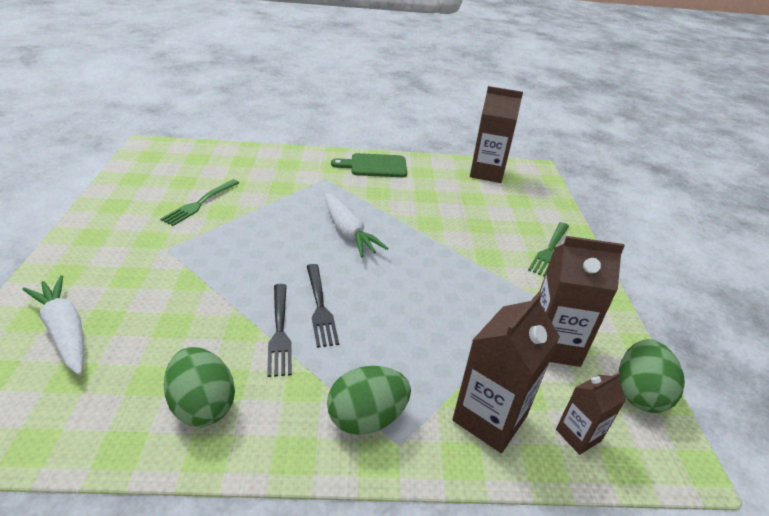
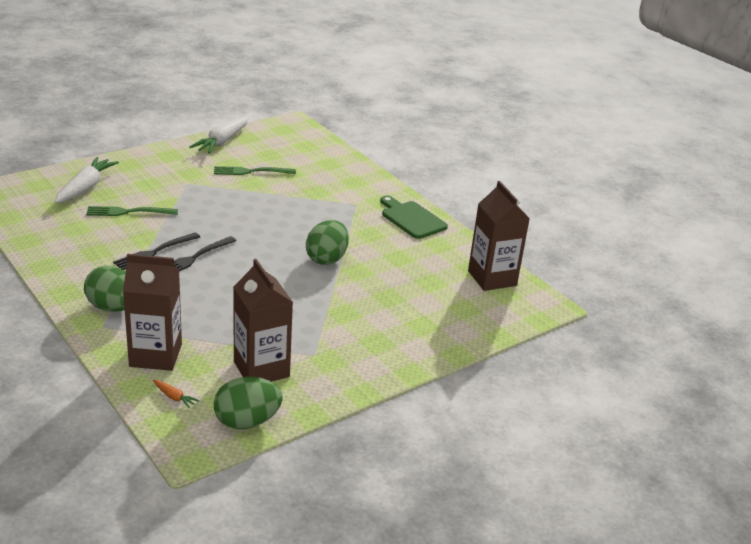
camera: 55 degrees right, 5 degrees down
(203, 405) = (73, 251): green egg -> green egg (326, 259)
(348, 232) = (294, 239): white carrot -> white carrot (222, 142)
(549, 250) = (397, 343): green fork -> green fork (128, 212)
(578, 435) = (174, 397): brown carton -> orange carrot

